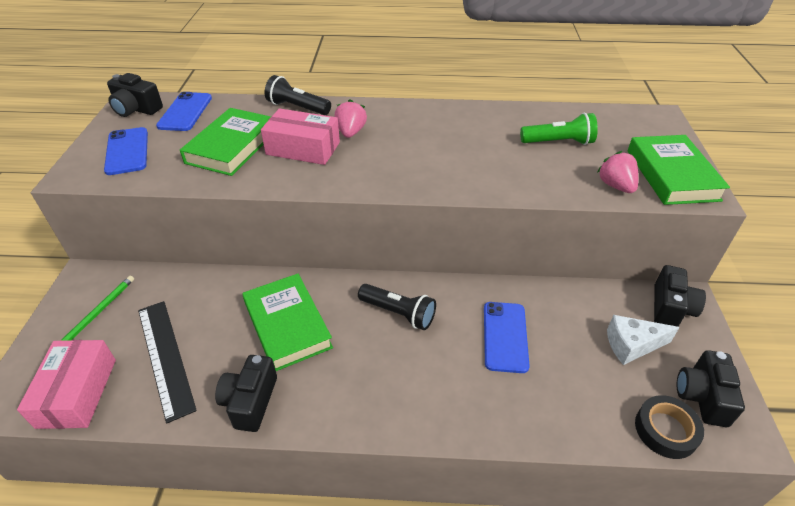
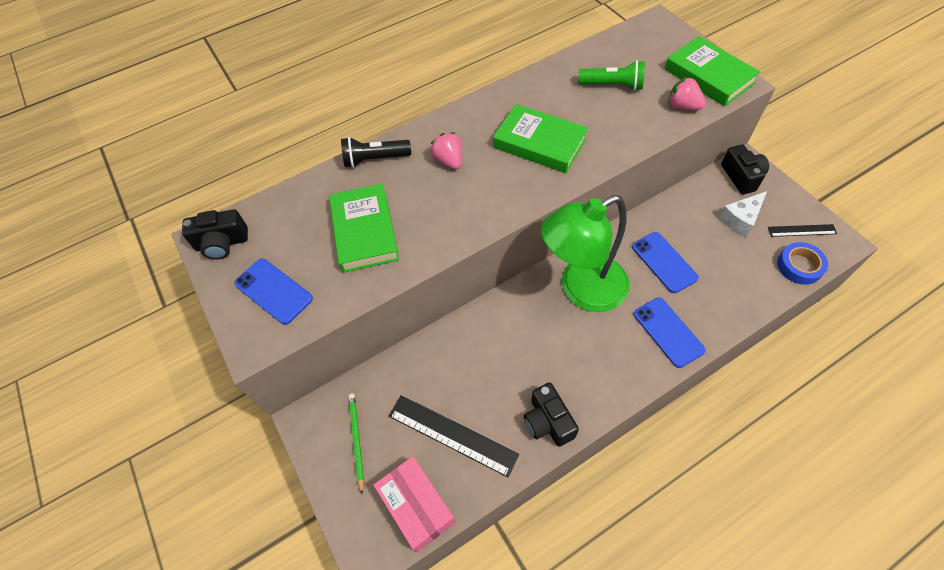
camera: 30 degrees left, 15 degrees up
(185, 112) = (275, 220): blue phone -> blue phone (668, 332)
(287, 325) = (515, 350): green book -> green book (539, 143)
(303, 148) = (427, 199): pink box -> none
(398, 313) = (582, 290): black flashlight -> green lamp
(558, 142) = (612, 85): green flashlight -> green flashlight turned 45 degrees clockwise
(665, 430) = (799, 266): black tape -> blue tape
(702, 397) = (802, 230): black camera -> black ruler

